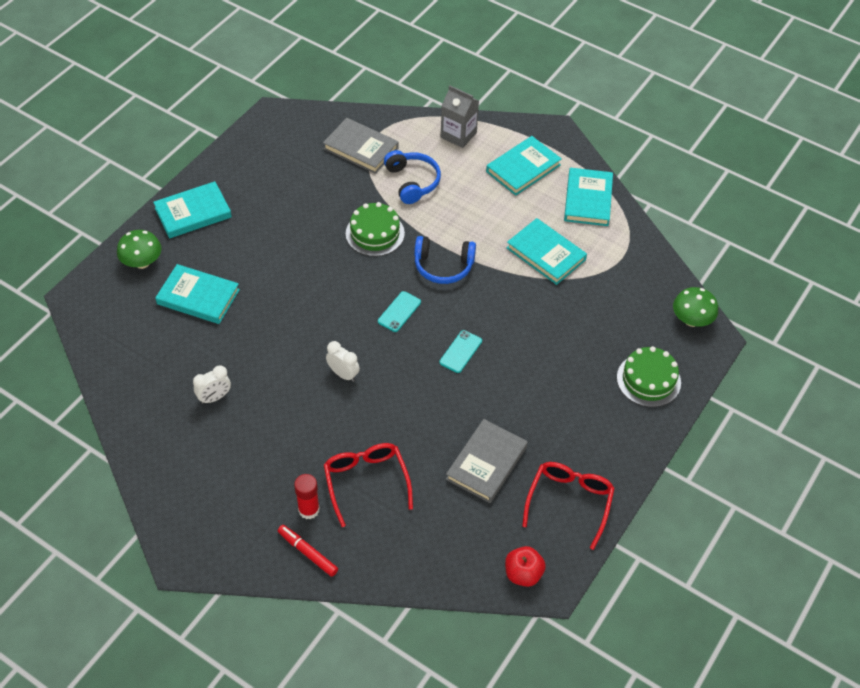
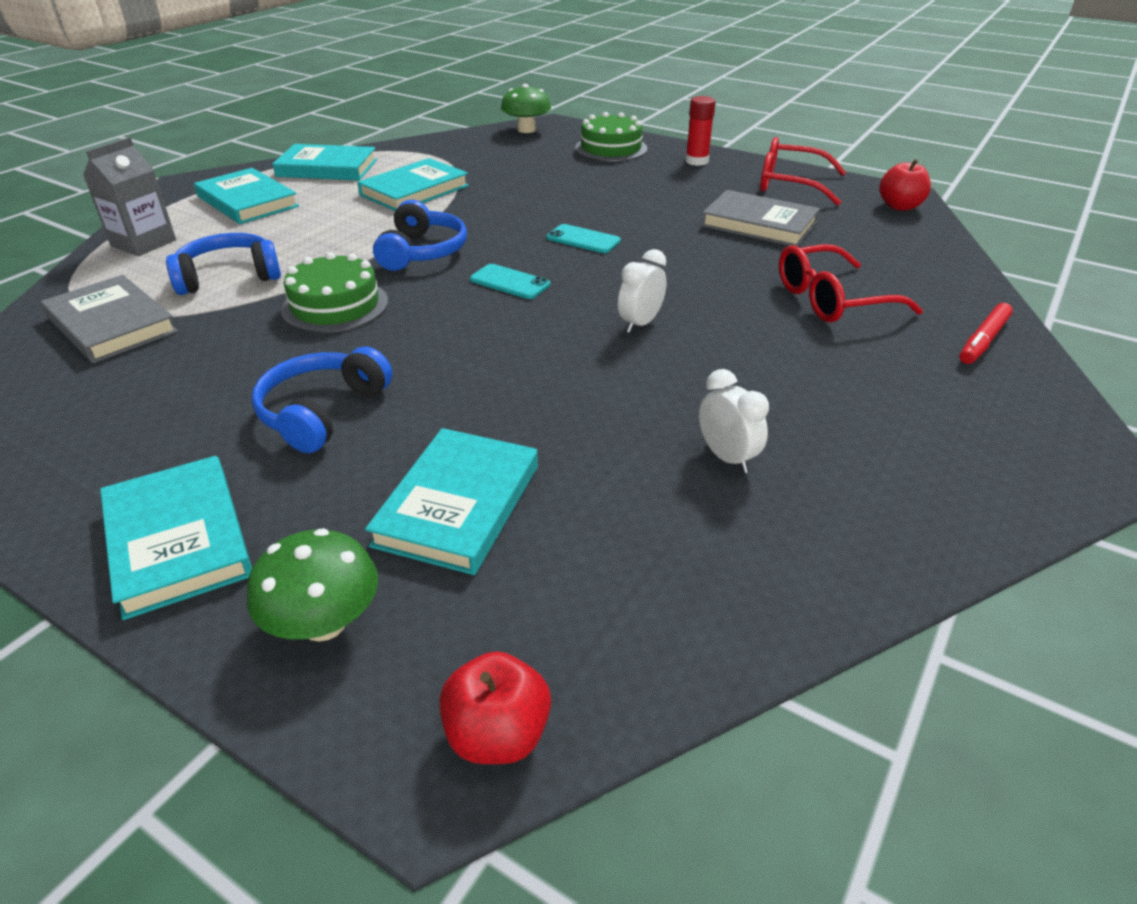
camera: 90 degrees left, 15 degrees down
(86, 313) = (497, 735): none -> red apple
(272, 243) = (322, 412): none -> blue headphones
(309, 510) = (909, 343): red glue stick -> red glue stick (696, 161)
(361, 148) = (112, 324): grey book -> grey book turned 75 degrees counterclockwise

